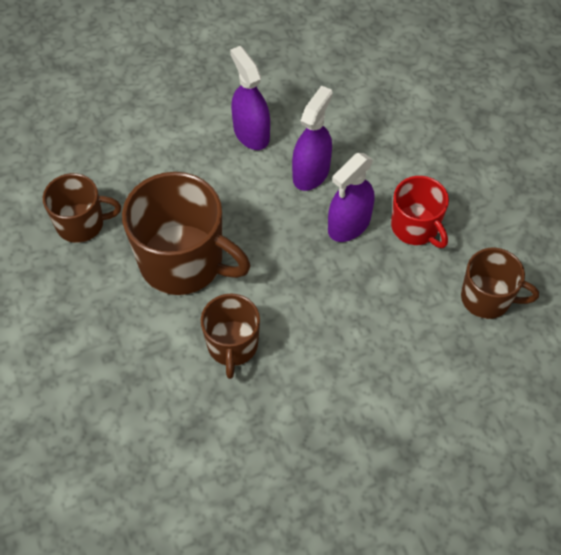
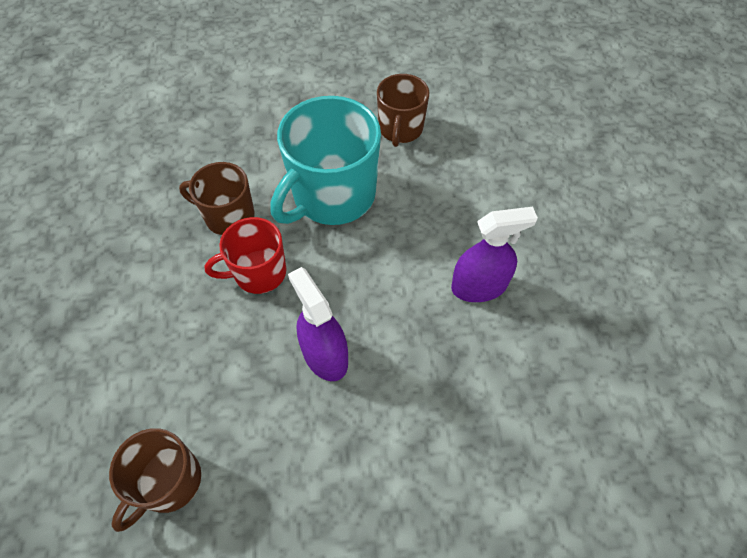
camera: 105 degrees right, 0 degrees up
(183, 262) = (332, 195): brown mug -> turquoise mug
(311, 172) = (408, 334): purple spray bottle -> none
(415, 227) = (295, 429): red mug -> red mug (259, 272)

